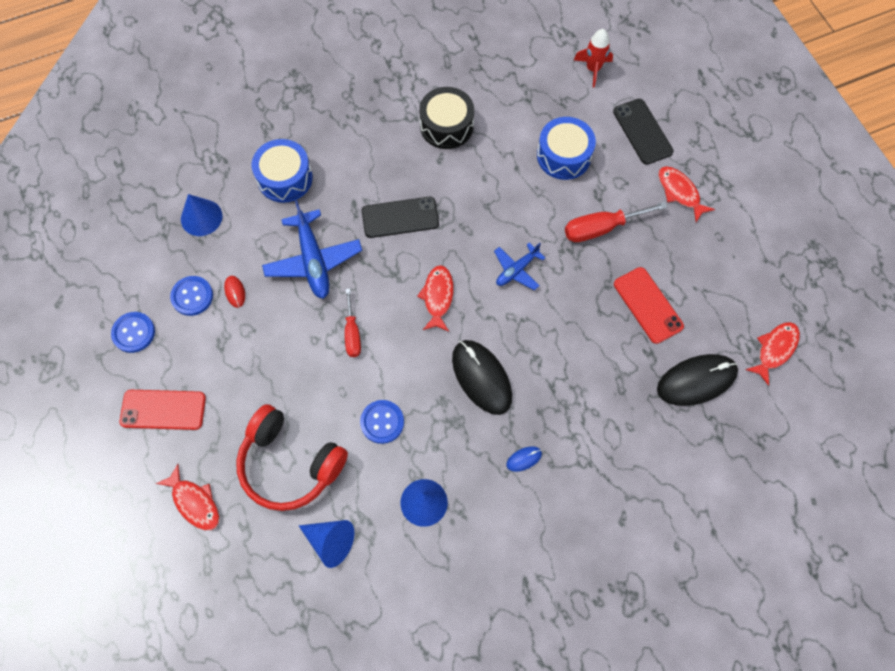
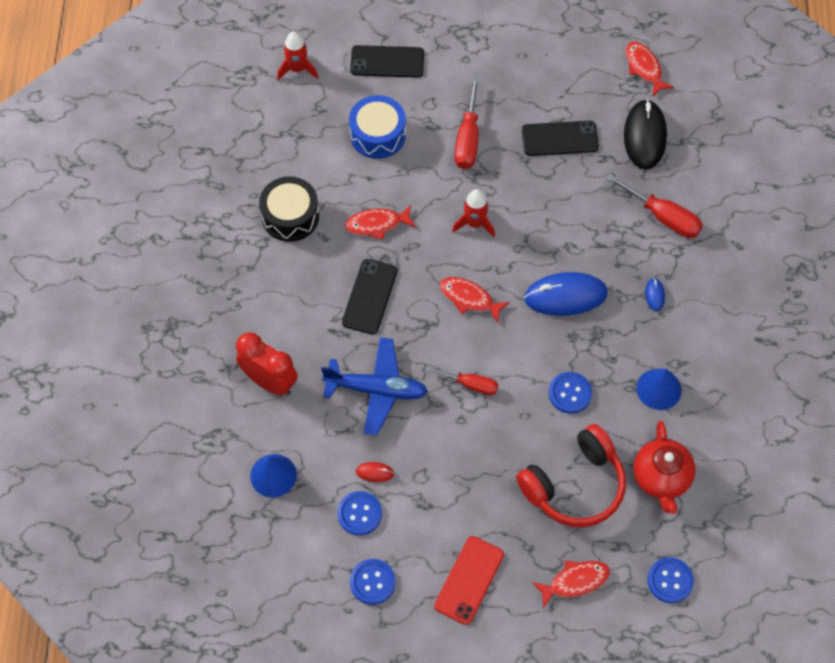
camera: 65 degrees left, 5 degrees down
(227, 590) = (670, 581): none -> blue button
(285, 178) = (270, 381): blue drum -> red clock
(330, 541) = (661, 478): blue cone -> red teapot
(481, 377) = (565, 296): black mouse -> blue mouse
(516, 270) = (475, 223): blue plane -> red rocket
(615, 433) = (663, 217): none -> red screwdriver
(648, 305) = (559, 138): red phone -> black phone
(680, 192) = (464, 63): red fish -> red fish (377, 224)

